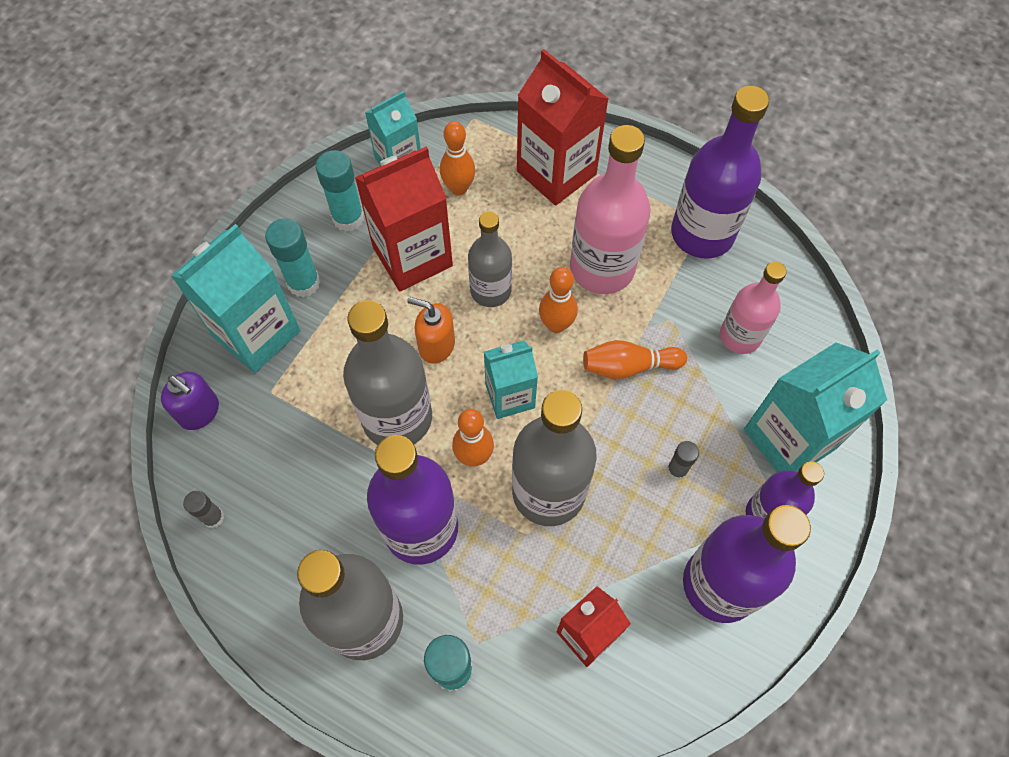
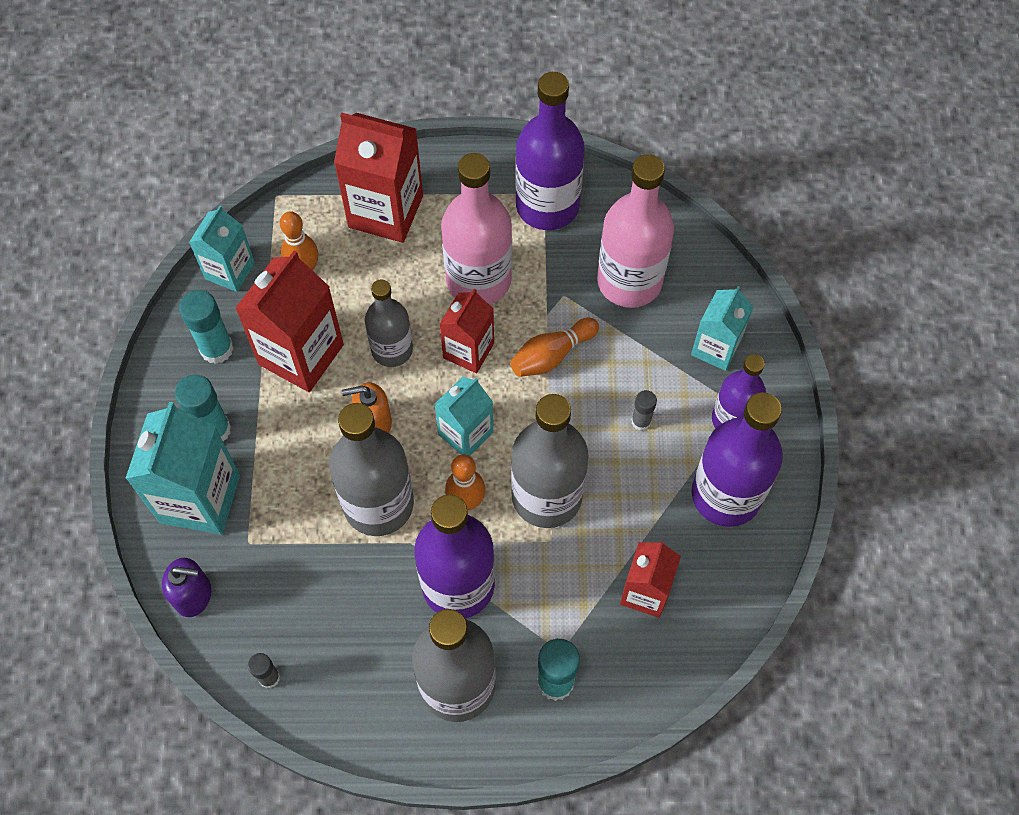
camera: 30 degrees left, 0 degrees up
(556, 325) = (468, 350): orange bowling pin -> red carton
(740, 336) = (629, 281): pink bottle -> pink bottle, size x1.61
(789, 439) = (716, 348): turquoise carton -> turquoise carton, size x0.62

